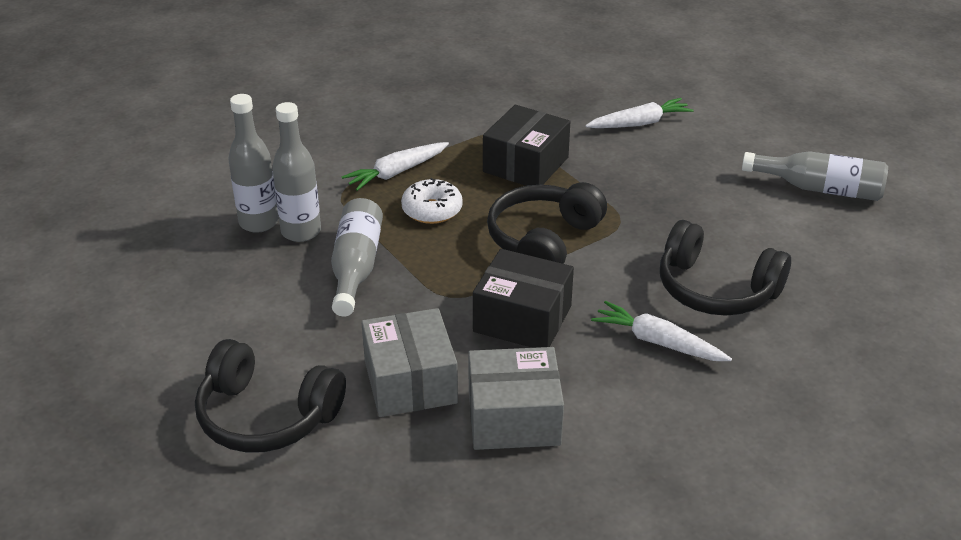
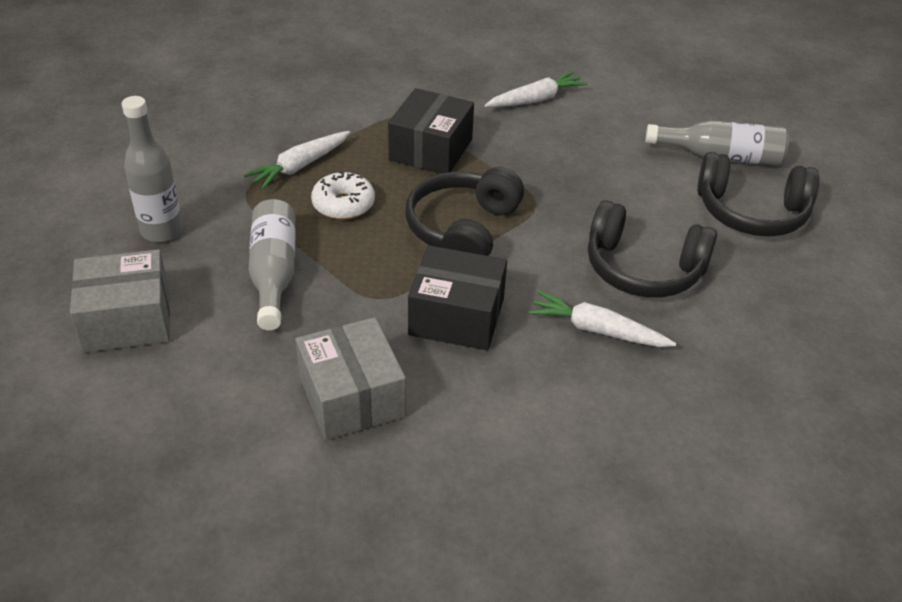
camera: 10 degrees left, 5 degrees up
(266, 416) = (202, 451): black headphones -> black headphones (751, 212)
(301, 232) = (209, 238): grey bottle -> none
(514, 418) = (467, 427): grey box -> grey box (127, 320)

